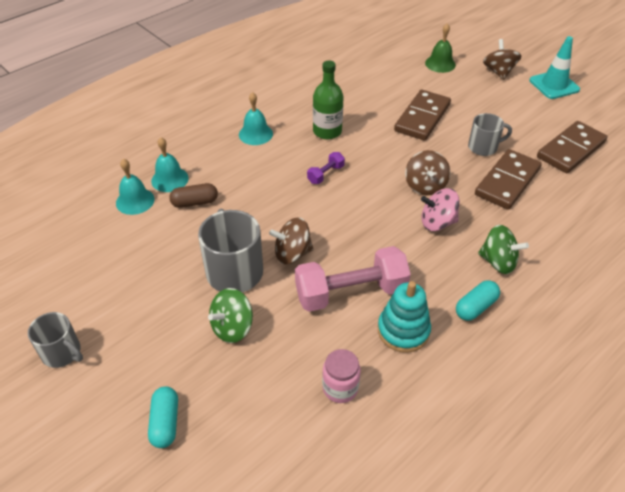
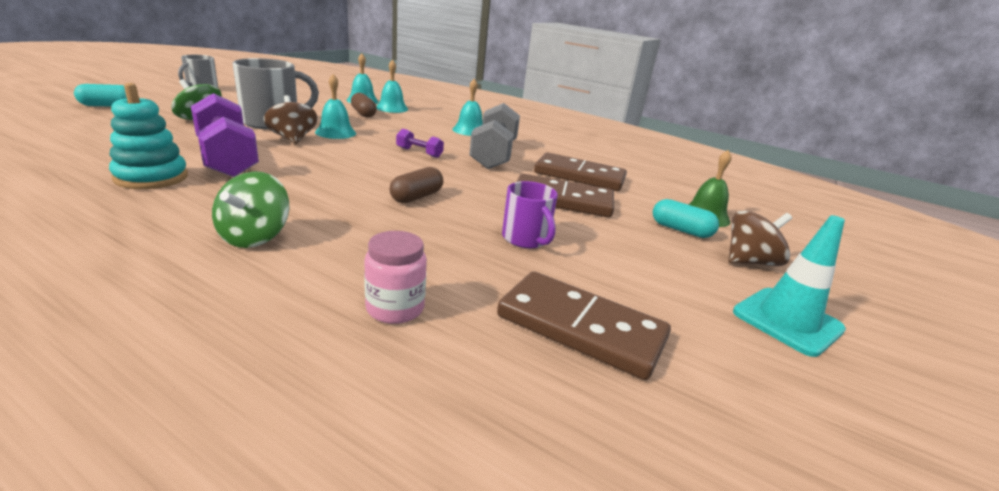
camera: 70 degrees right, 20 degrees down
(268, 224) = (335, 132): none -> turquoise bell
(327, 131) = (494, 154): green bottle -> grey dumbbell
(340, 388) = (89, 151): pink jar -> pink jar (395, 308)
(350, 292) = (227, 158): pink dumbbell -> purple dumbbell
(425, 186) = (416, 197): brown spinning top -> brown capsule
(437, 222) = (342, 201): pink spinning top -> none
(475, 307) = (167, 217): turquoise capsule -> turquoise capsule (681, 230)
(483, 147) = (526, 239): grey mug -> purple mug
(507, 182) = (448, 254): brown domino -> brown domino (579, 176)

